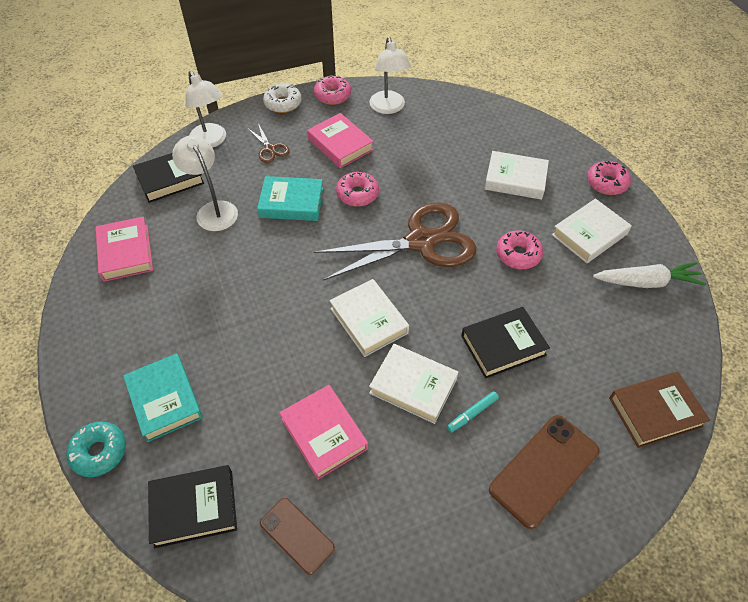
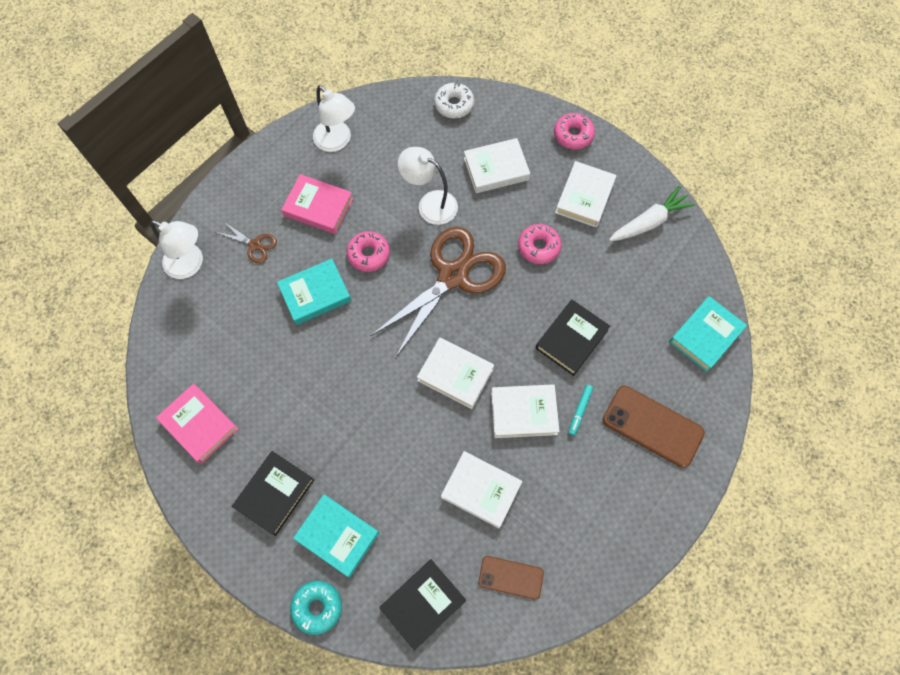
camera: 30 degrees left, 15 degrees up
(170, 179) = (182, 327): black book -> black book (275, 494)
(213, 210) = (248, 339): white lamp -> white lamp (430, 204)
(283, 103) = (231, 185): white donut -> white donut (454, 105)
(324, 434) = (481, 490): pink book -> white book
(332, 95) = (273, 152): pink donut -> none
(544, 470) = (652, 426): brown phone -> brown phone turned 75 degrees counterclockwise
(655, 412) = (705, 336): brown book -> turquoise book

